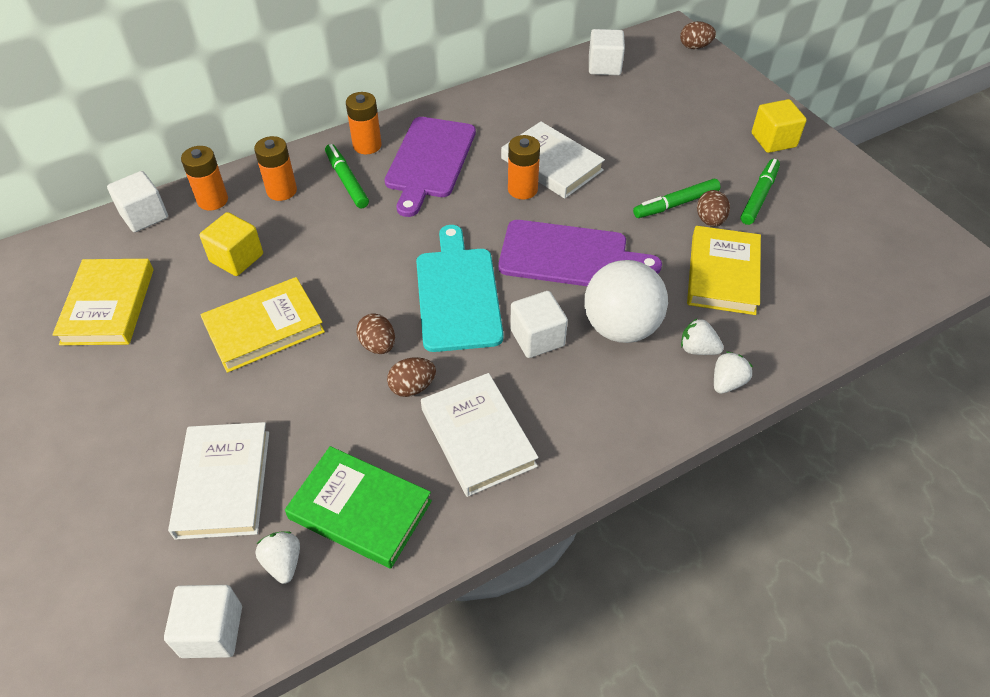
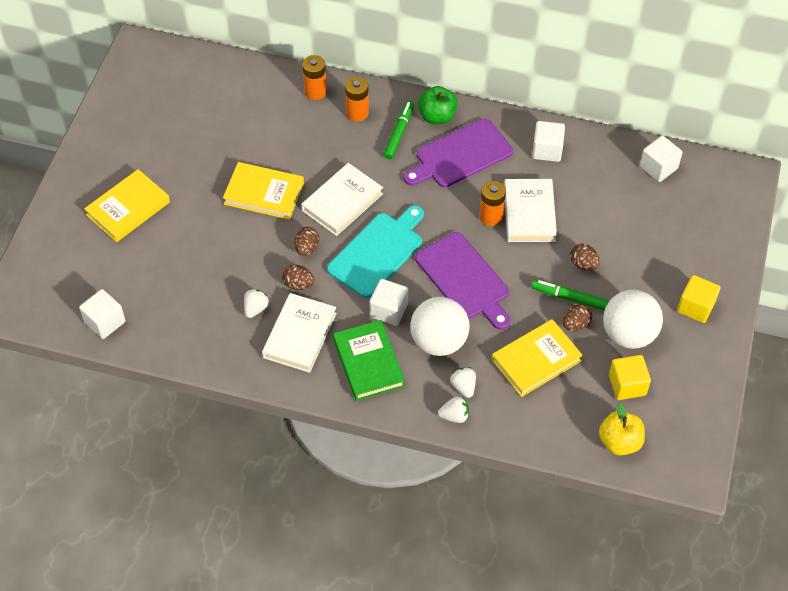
camera: 45 degrees right, 5 degrees up
(108, 306) = (206, 121): yellow book -> yellow book (128, 208)
(144, 216) = (272, 75): white cube -> white cube (547, 150)
(223, 483) = (169, 260): white book -> white book (342, 202)
(236, 258) = (291, 140): yellow cube -> yellow cube (627, 385)
(283, 563) = (158, 318): white strawberry -> white strawberry (256, 308)
(360, 510) = (212, 323): green book -> green book (368, 363)
(367, 145) = (437, 116): orange battery -> green apple
(695, 47) = (745, 199): brown egg -> brown egg (583, 264)
(759, 196) = (628, 334): green marker -> white ball
(878, 284) = (619, 442): none -> yellow apple

